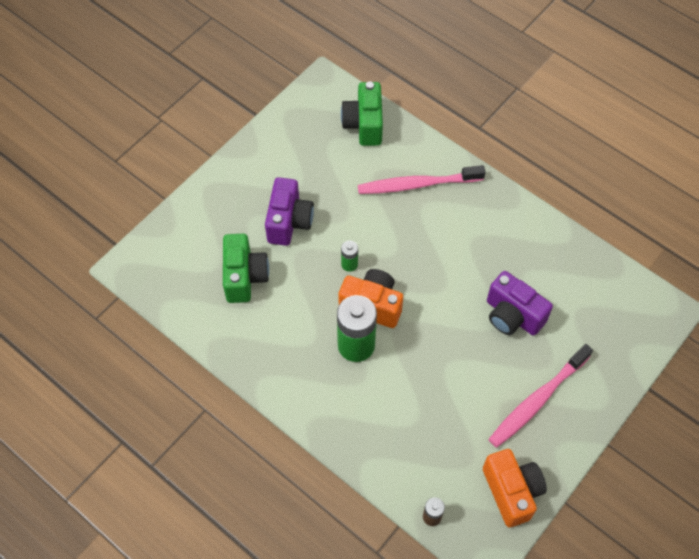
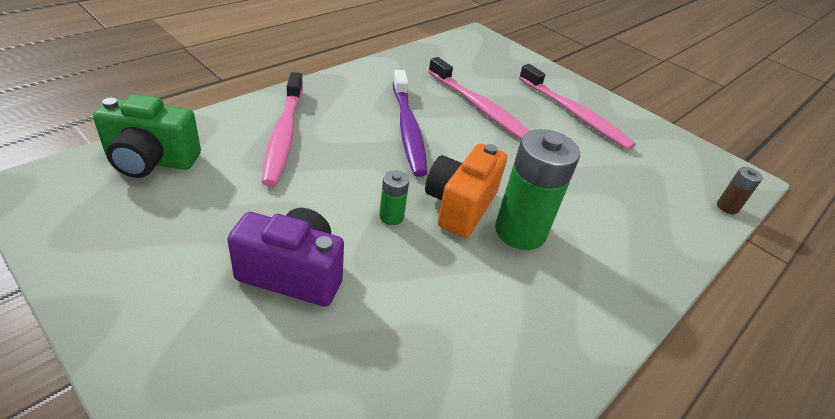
camera: 90 degrees left, 20 degrees down
(244, 277) = (389, 353): green camera -> none
(456, 262) = (408, 129): none -> purple toothbrush
(511, 491) = (675, 149): orange camera -> none
(512, 316) = (480, 108): purple camera -> pink toothbrush

